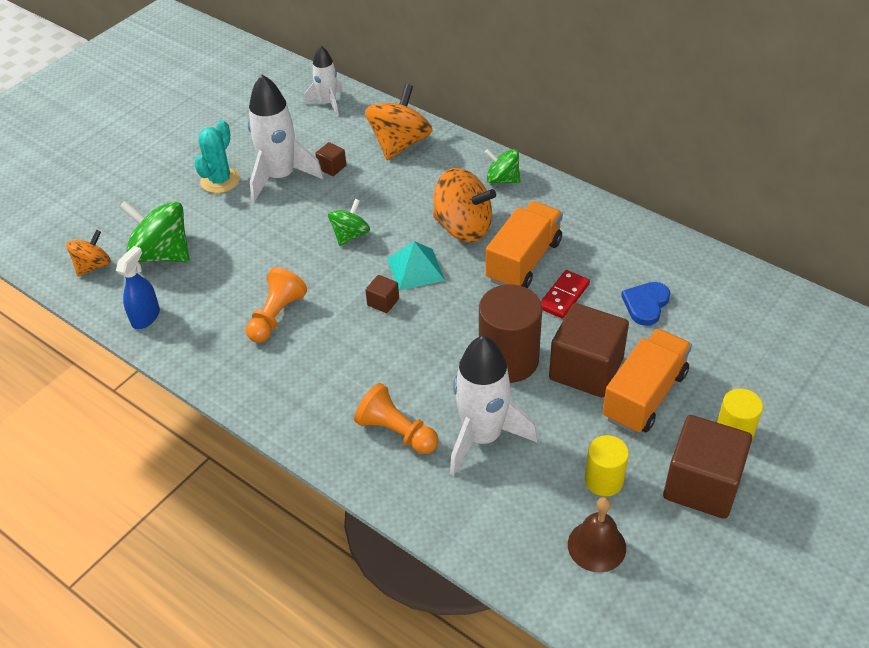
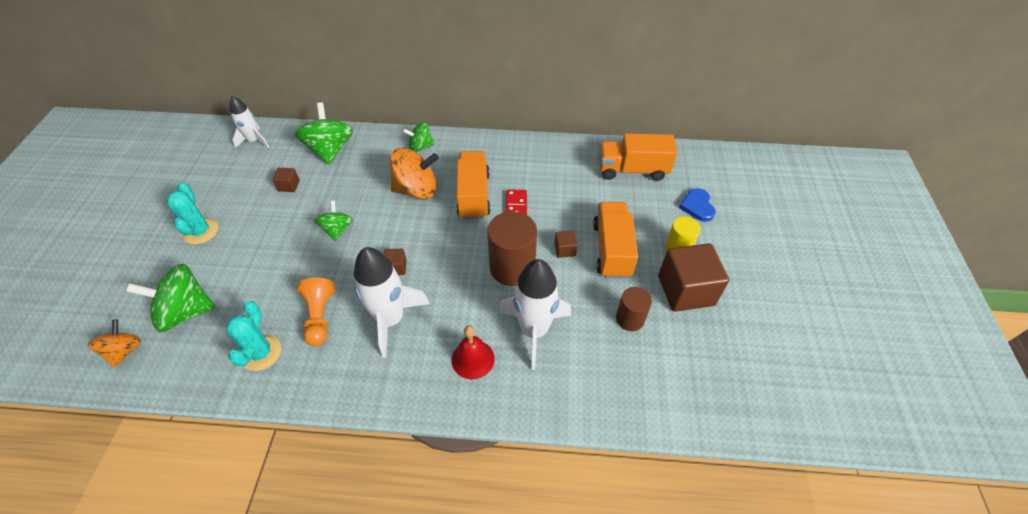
camera: 35 degrees left, 5 degrees up
(146, 317) = (205, 371): blue spray bottle -> none
(202, 324) = (261, 353): none -> turquoise cactus
(280, 177) = (252, 209): white rocket -> white rocket (391, 320)
(396, 432) = (473, 359): orange pawn -> red bell
(400, 144) = (330, 150): orange spinning top -> green spinning top
(415, 269) = (403, 233): turquoise pyramid -> none
(586, 369) = (565, 250): brown cube -> brown cube, size x0.44
(596, 546) = (658, 366): brown bell -> none
(604, 480) = (630, 319): yellow cylinder -> brown cylinder
(646, 304) = (569, 191): blue heart -> blue heart (697, 206)
(752, 314) = (632, 170): none -> orange truck

